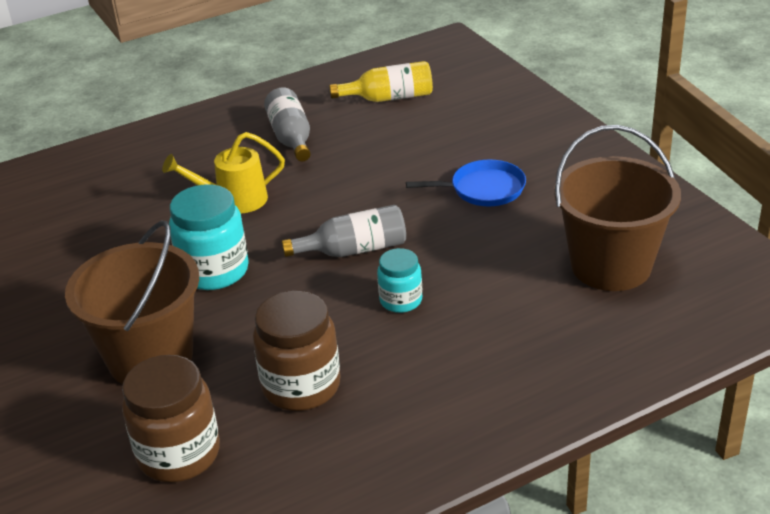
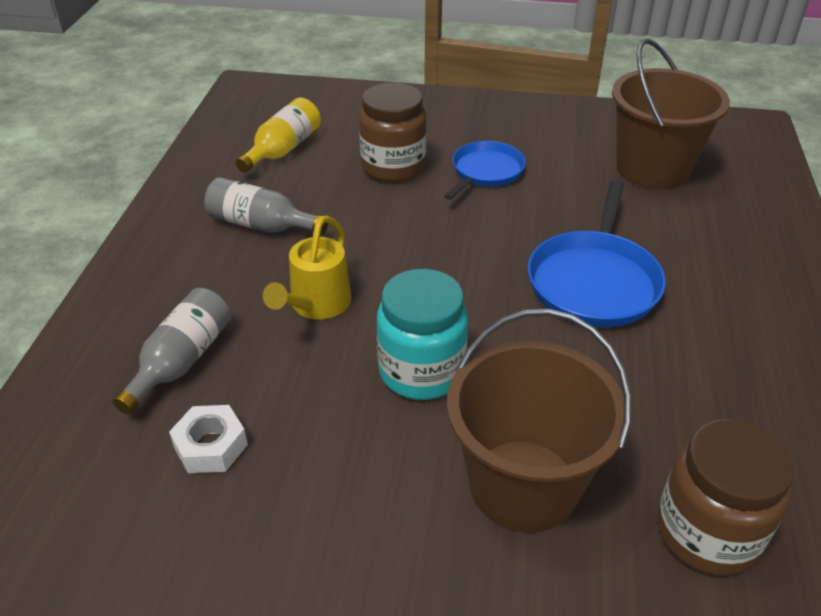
camera: 55 degrees left, 5 degrees up
(76, 231) = (211, 446): none -> white nut
(301, 386) = (666, 396): brown jar -> brown jar (393, 167)
(354, 250) = (490, 272): grey bottle -> grey bottle (182, 361)
(401, 300) = (594, 282): turquoise jar -> blue pan

